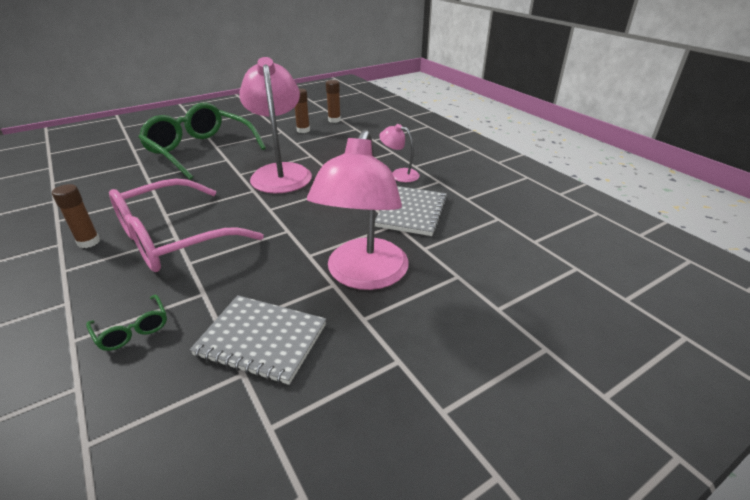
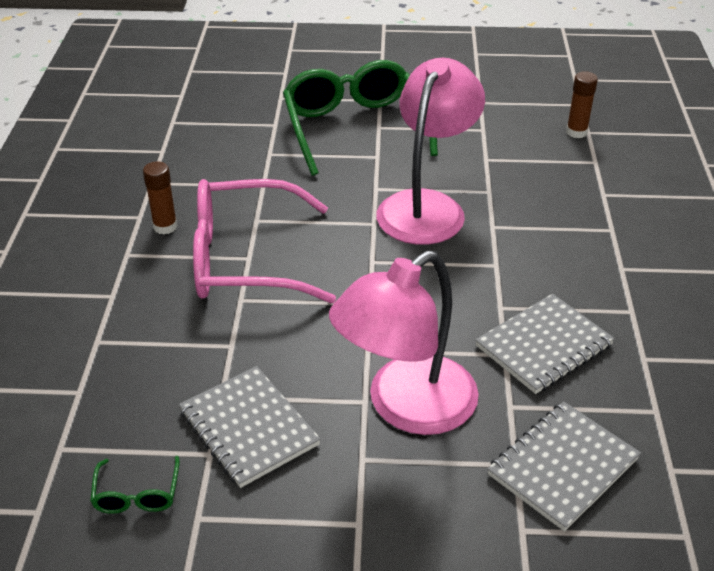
camera: 35 degrees right, 5 degrees up
(132, 330) = (148, 356): green glasses -> green glasses (137, 495)
(303, 130) = (514, 137): brown glue stick -> none
(399, 174) = (584, 274): pink lamp -> none
(483, 265) = (562, 467): none -> grey notebook

